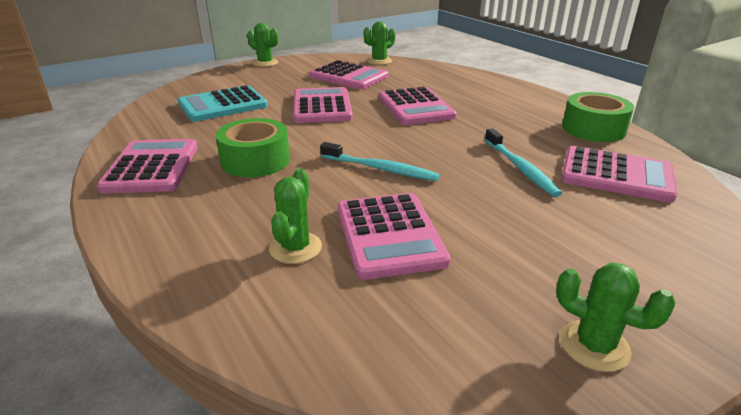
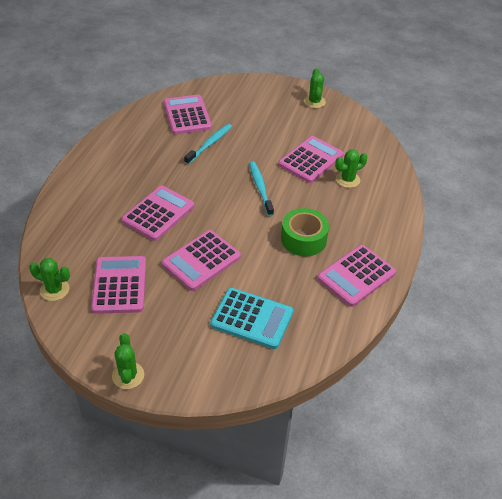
camera: 130 degrees left, 15 degrees up
(593, 129) = (129, 132): green tape -> none

